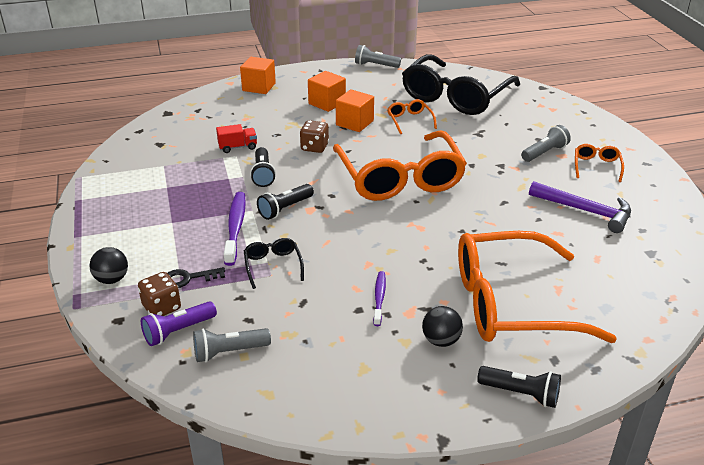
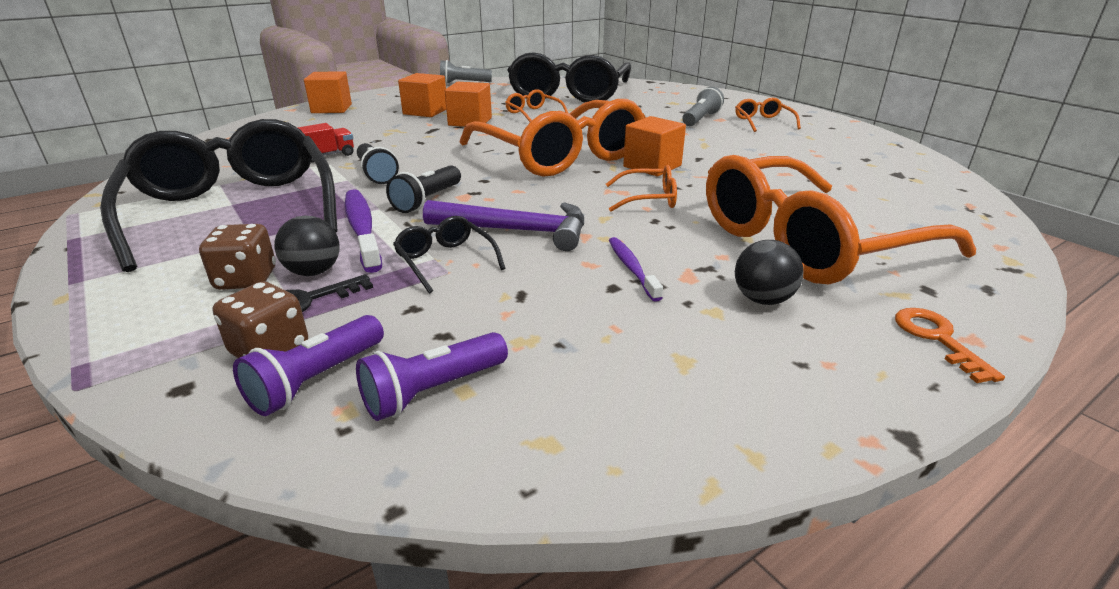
camera: 20 degrees left, 5 degrees down
(112, 279) = (155, 328): black ball -> black ball (314, 272)
(167, 193) = (234, 210): none -> black glasses
(229, 352) = (433, 391): grey flashlight -> purple flashlight
(314, 147) = (433, 144): brown dice -> brown dice (246, 279)
(433, 238) = (648, 199): none -> orange glasses
(461, 204) = (652, 166): none -> orange cube
(521, 394) = (938, 339): black flashlight -> orange key
(585, 211) = (792, 153): purple hammer -> purple hammer (516, 231)

